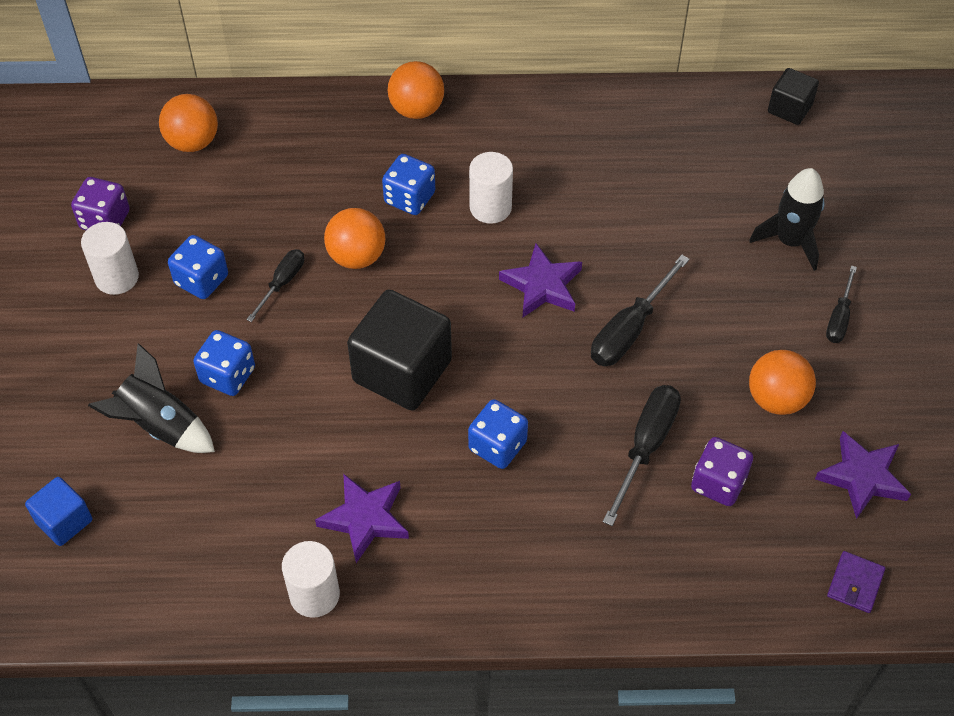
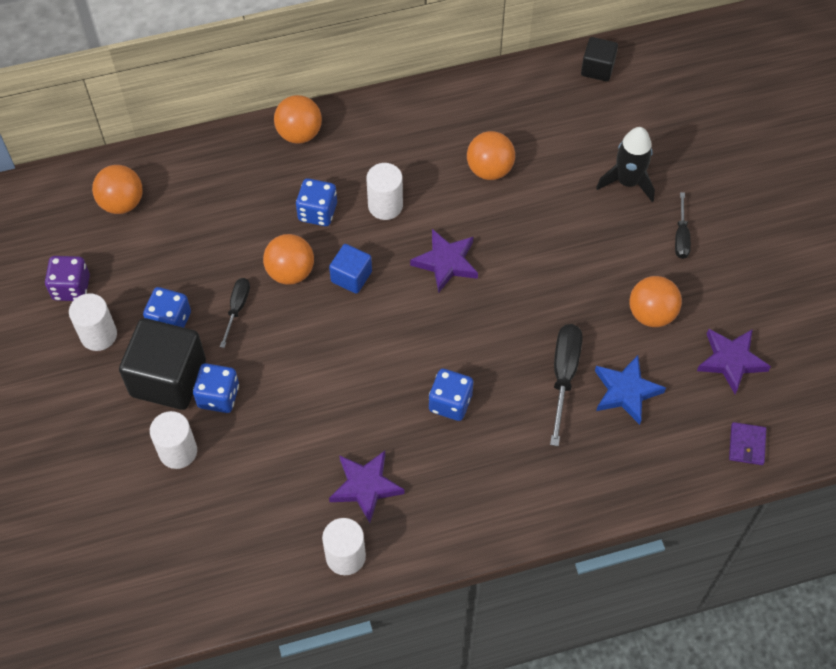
camera: 15 degrees left, 5 degrees up
(64, 521) = (127, 548): blue cube -> blue cube (351, 277)
(160, 426) = (178, 451): black rocket -> white cylinder
(402, 371) = (357, 359): black cube -> black cube (168, 378)
(626, 193) = (489, 169): none -> orange ball
(630, 330) = (525, 283): black screwdriver -> none
(718, 483) = (626, 391): purple dice -> blue star

